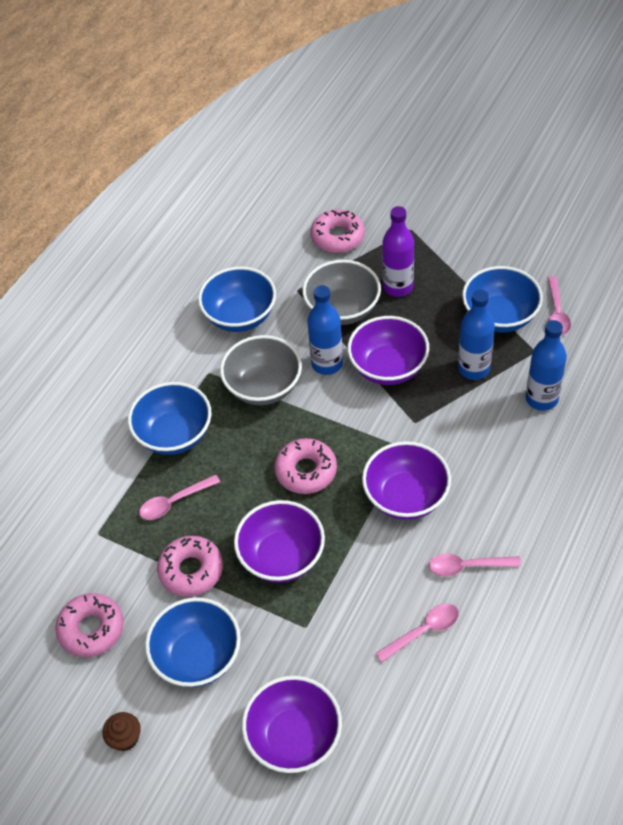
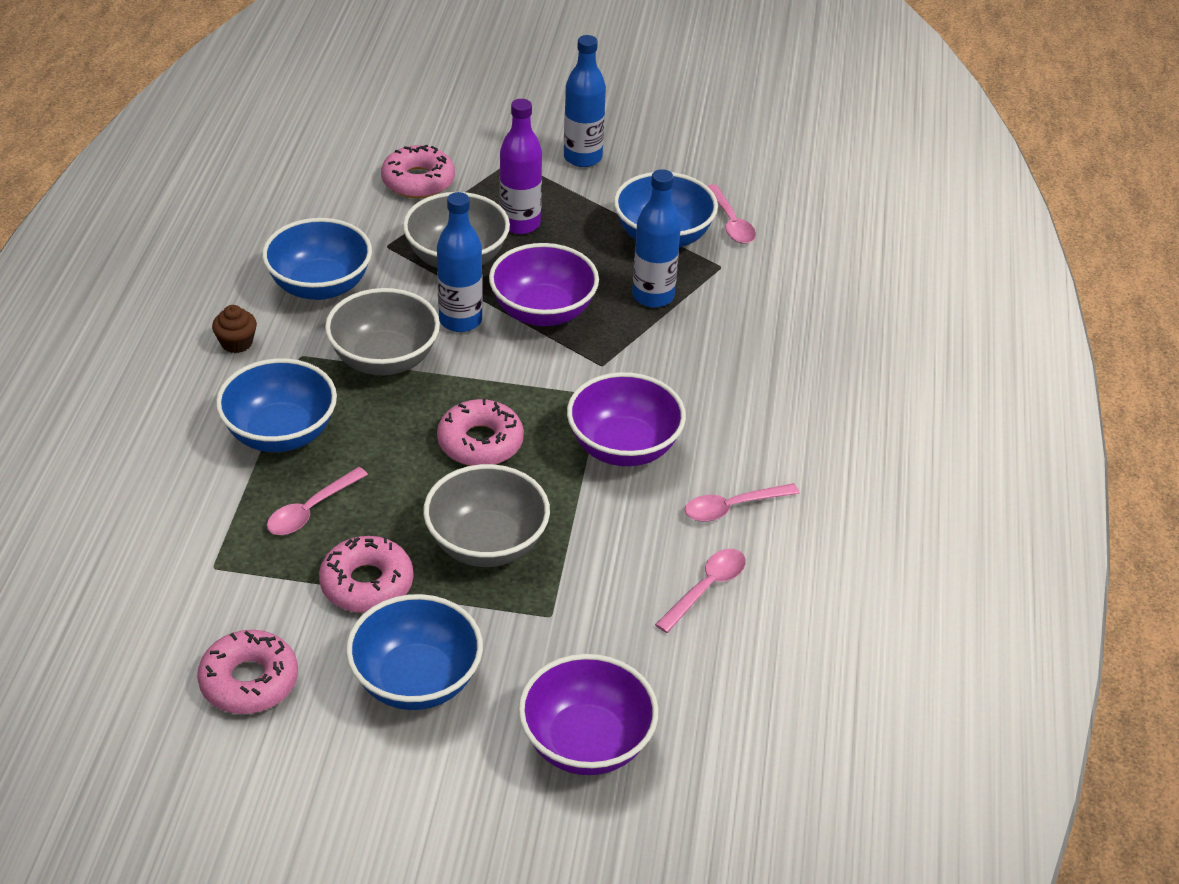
camera: 25 degrees left, 10 degrees down
(125, 738) = (350, 798): brown cupcake -> brown cupcake (236, 343)
(282, 557) = (487, 544): purple bowl -> grey bowl
(541, 399) = (750, 314): blue bottle -> blue bottle (582, 157)

